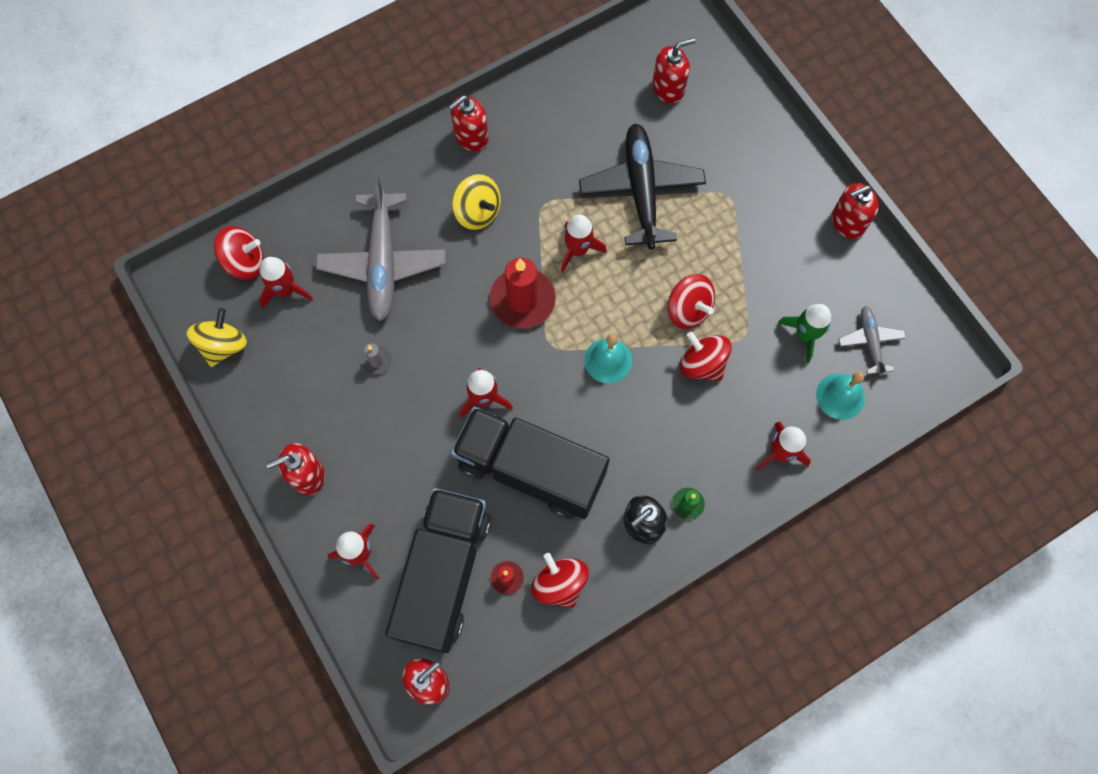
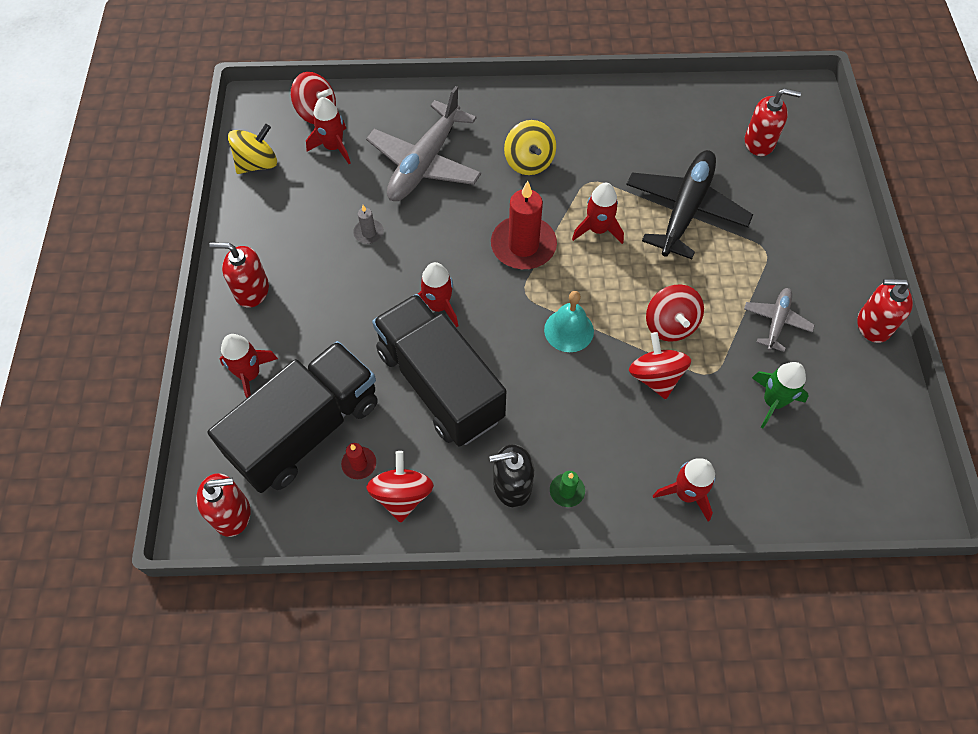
camera: 30 degrees right, 10 degrees down
(471, 136) = (560, 105): red soap dispenser -> none
(840, 396) = (778, 474): turquoise bell -> none
(870, 342) = (838, 441): grey plane -> grey plane (776, 322)

